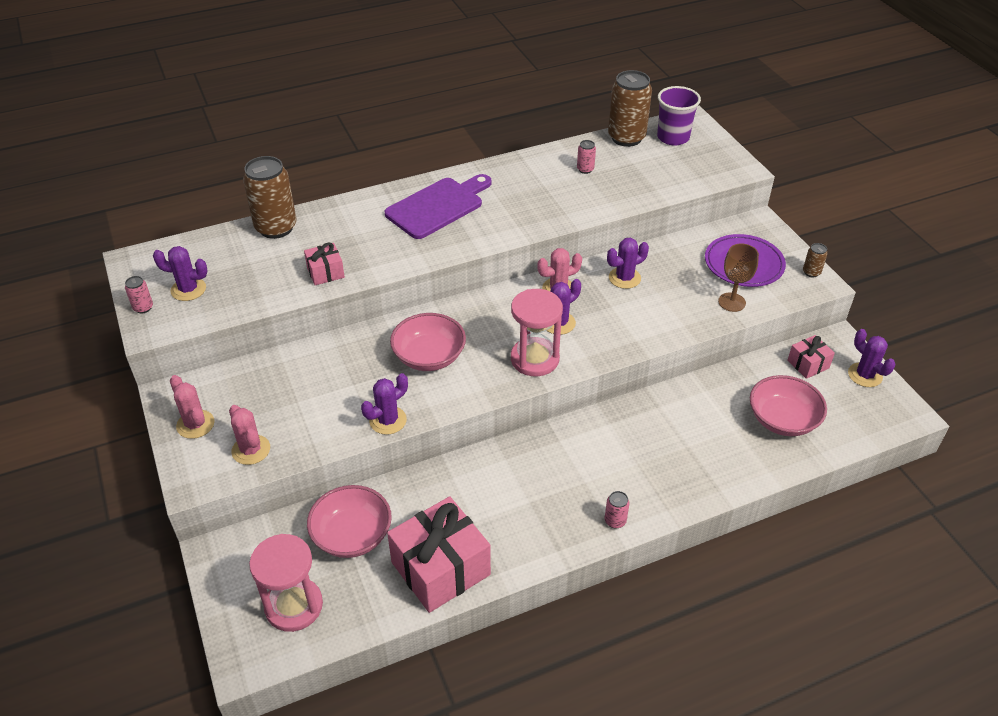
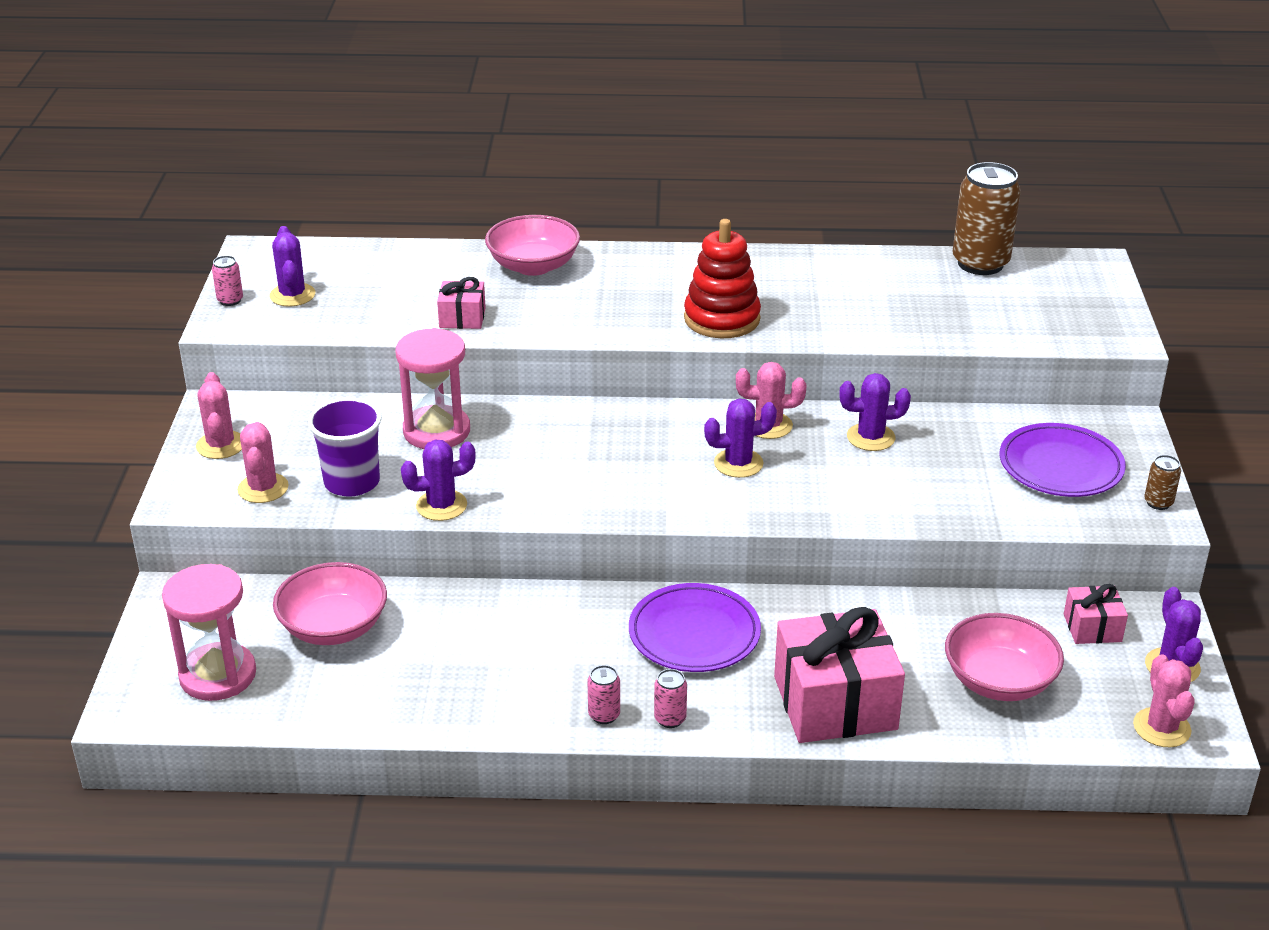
camera: 25 degrees right, 10 degrees down
(188, 289) = (292, 295): purple cactus -> purple cactus turned 45 degrees clockwise
(276, 228) = (439, 257): brown can -> none
(429, 356) = (542, 454): pink bowl -> pink bowl (533, 266)
(438, 206) = (656, 282): purple cutting board -> none
(440, 568) = (412, 695): pink gift -> pink gift (835, 703)
(499, 223) = (722, 319): none -> red stacking toy
(534, 359) = (675, 494): pink hourglass -> pink hourglass (436, 431)
(585, 169) = (890, 286): pink can -> pink can (604, 715)
(589, 452) = (694, 634): none -> purple plate
(673, 137) = (1050, 278): purple cup -> purple cup (352, 482)
(732, 302) = (1005, 505): brown goblet -> none
(885, 419) = (1161, 728): none -> pink cactus

